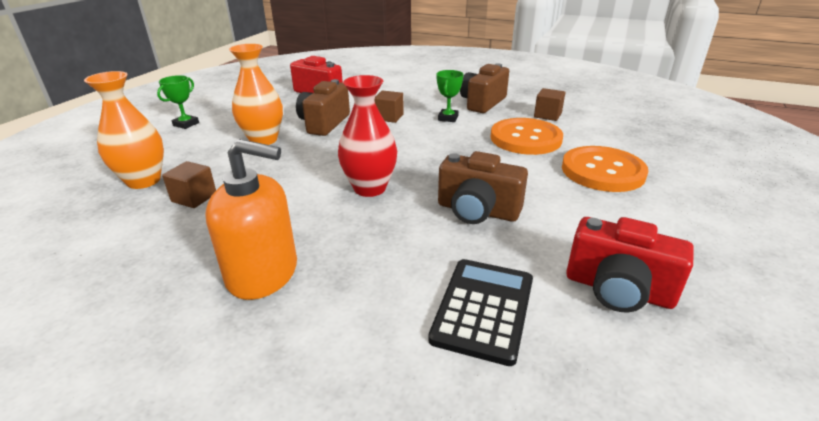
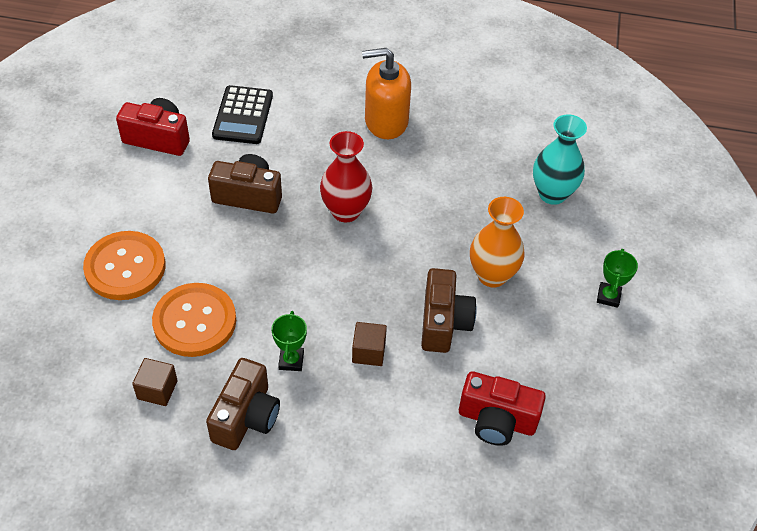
camera: 165 degrees right, 20 degrees up
(144, 181) = (552, 194): orange vase -> turquoise vase
(194, 197) = (489, 180): brown cube -> none

